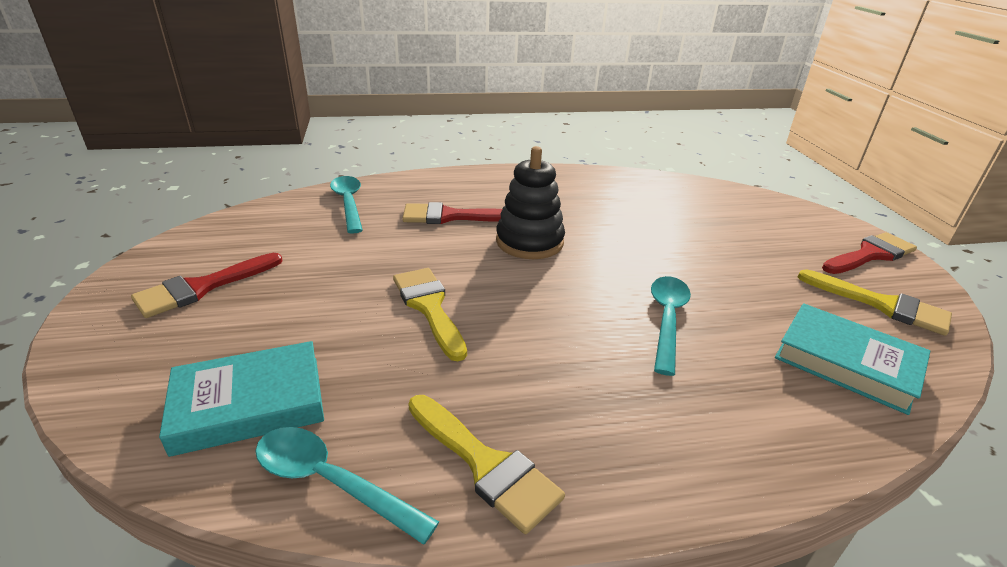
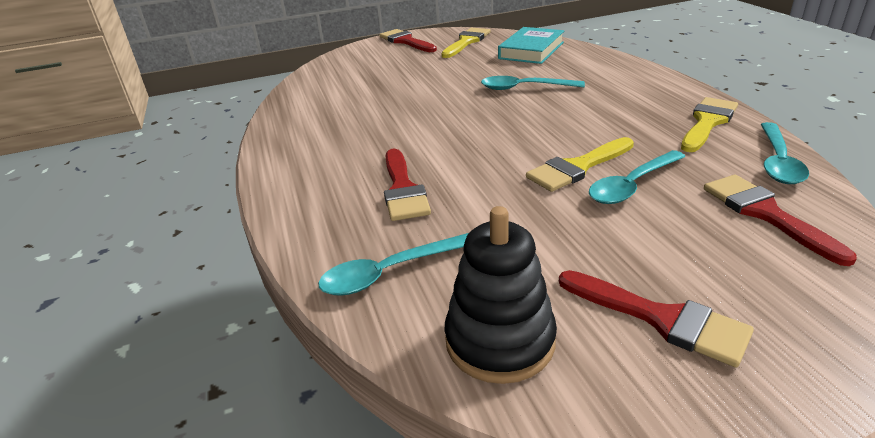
camera: 95 degrees left, 0 degrees up
(249, 403) = (765, 213): turquoise book -> red brush
(371, 331) = (632, 185): none -> turquoise spoon
(529, 242) = (441, 141): black stacking toy -> black stacking toy (500, 341)

